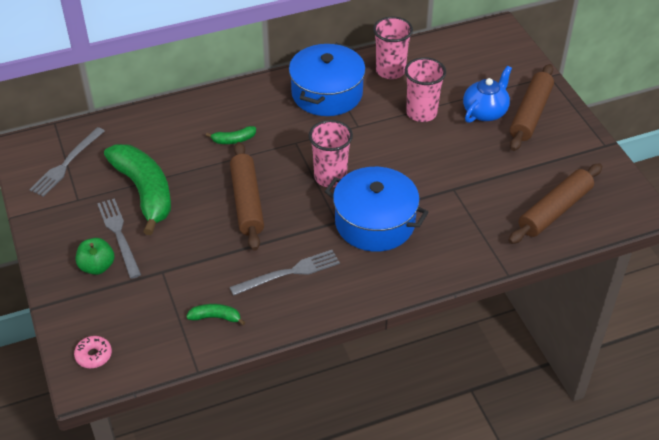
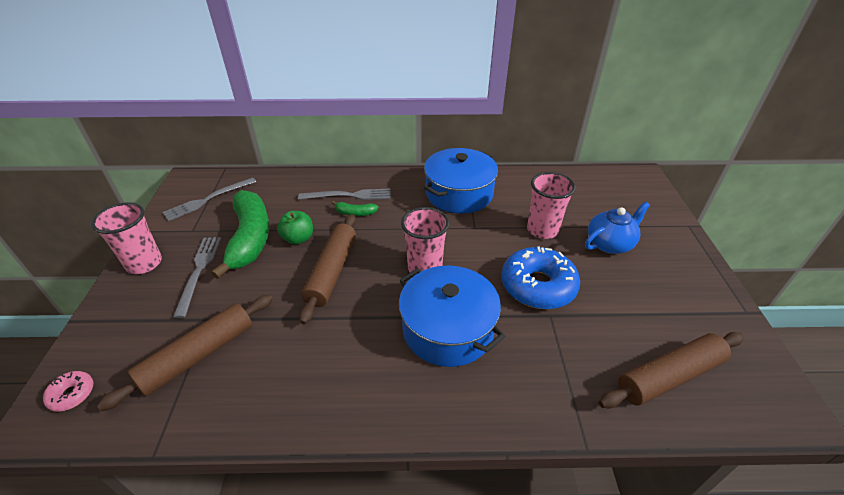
camera: 20 degrees right, 5 degrees down
(97, 266) = (156, 296): green apple -> green apple (298, 238)
(216, 317) = (220, 390): green banana -> none
(289, 273) = (327, 360): grey fork -> grey fork (349, 195)
(390, 71) = (526, 188): pink cup -> pink cup (144, 263)
(435, 167) = (538, 286): none -> blue donut
(530, 114) = (660, 257): brown rolling pin -> brown rolling pin (199, 355)

